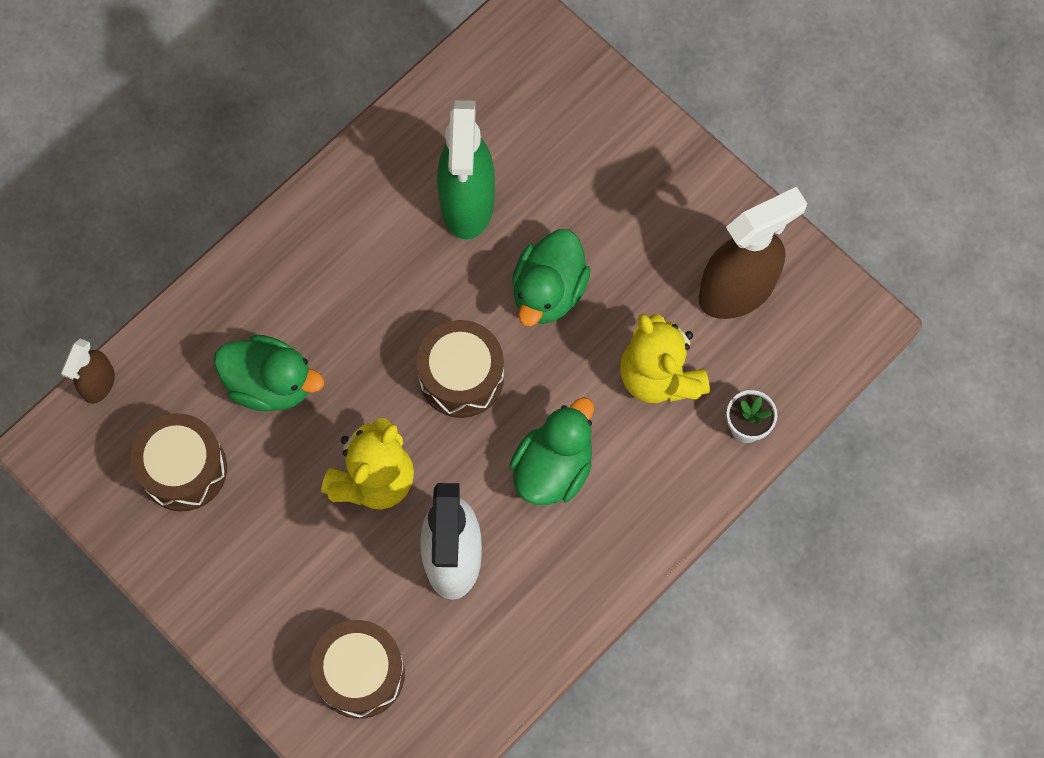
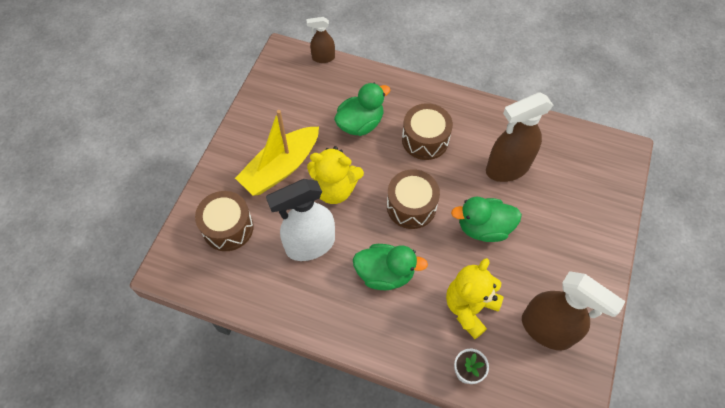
camera: 65 degrees right, 10 degrees down
(184, 469) = (299, 107): brown drum -> brown drum (425, 139)
(271, 383) = (360, 124): green duck -> green duck turned 120 degrees counterclockwise
(291, 547) = (281, 168): none -> yellow boat
(467, 203) = (507, 168): green spray bottle -> brown spray bottle

